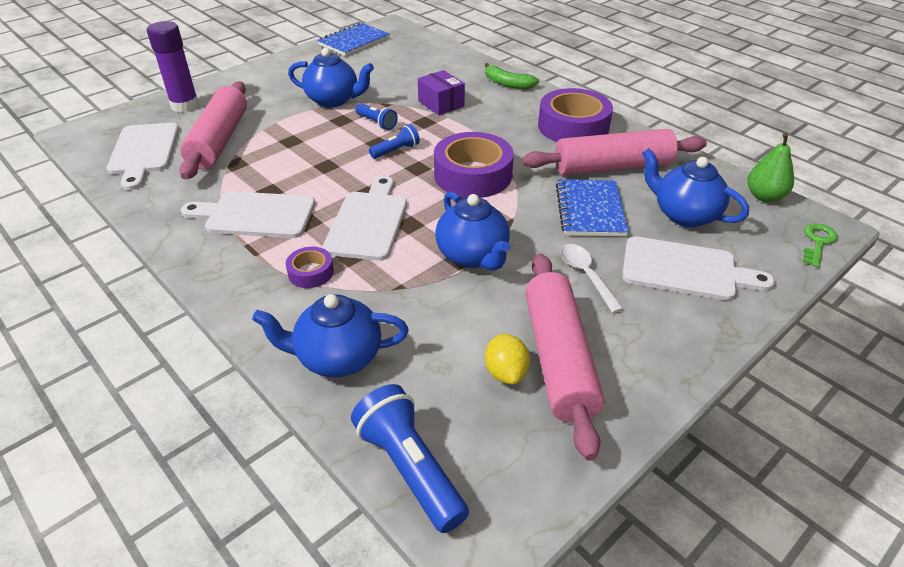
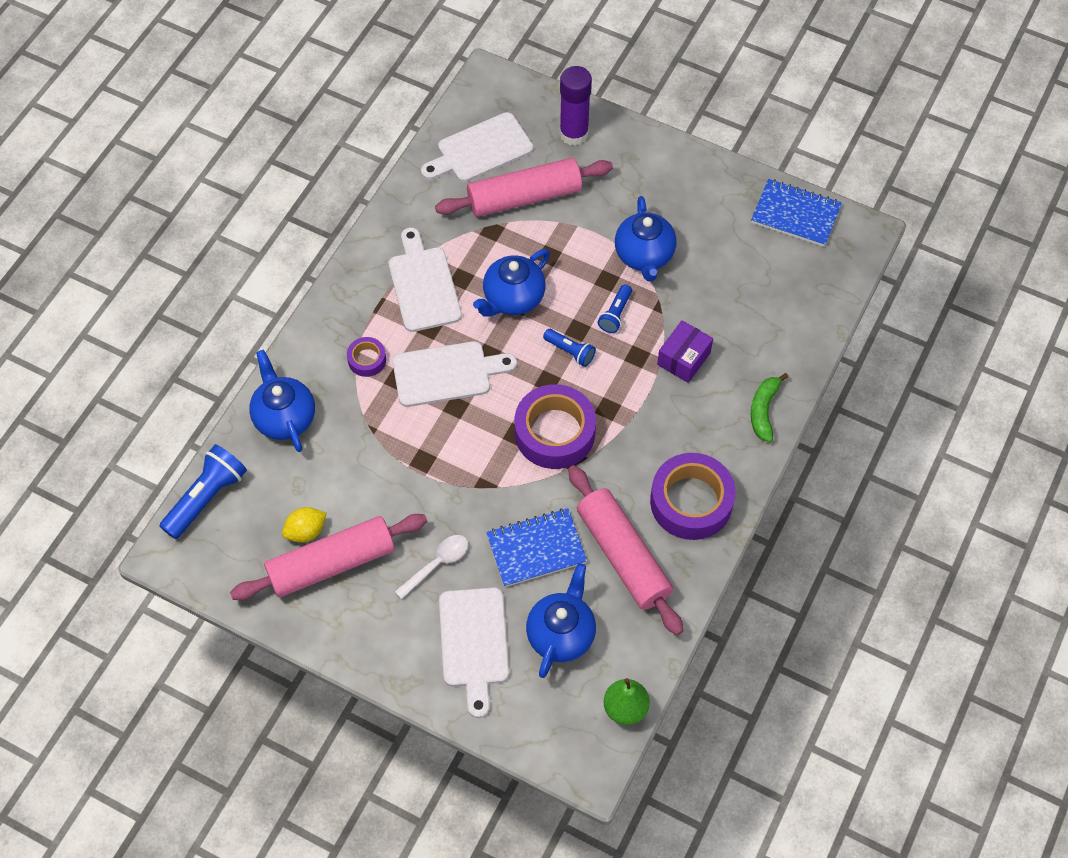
camera: 70 degrees right, 20 degrees up
(473, 256) = (431, 470): blue teapot -> blue teapot (513, 298)
(817, 242) = (561, 758): green key -> none

